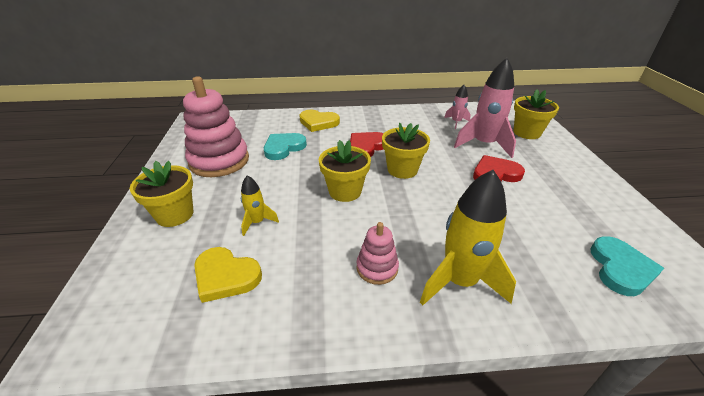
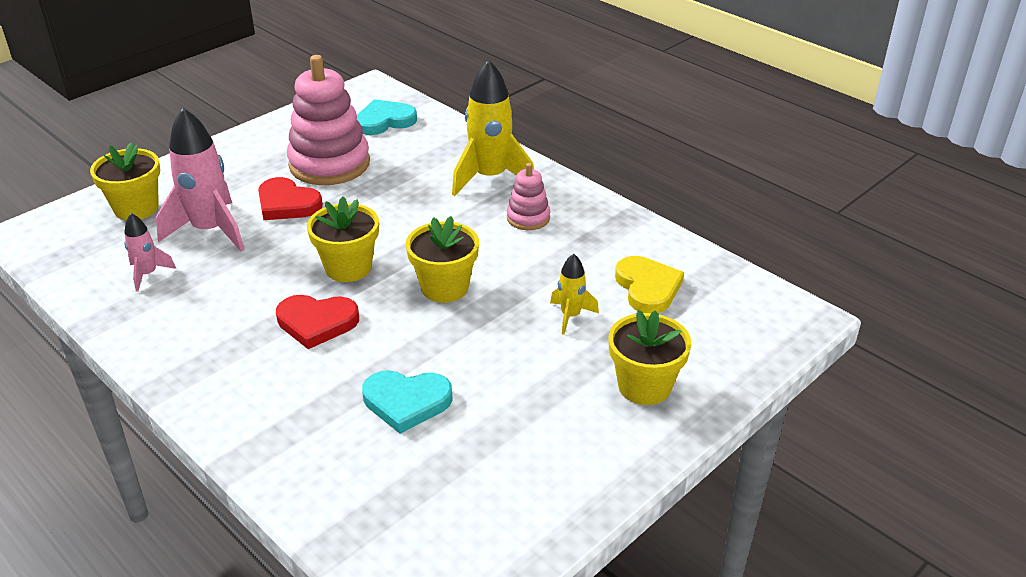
camera: 130 degrees left, 0 degrees up
(219, 161) = (515, 443): pink stacking toy -> pink stacking toy (329, 164)
(318, 122) = (281, 418): yellow heart -> none

